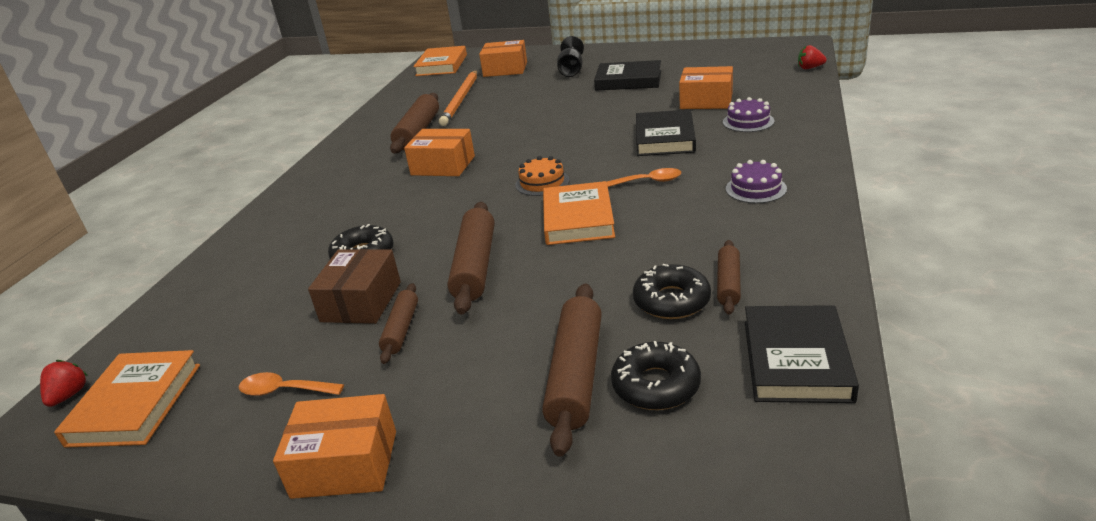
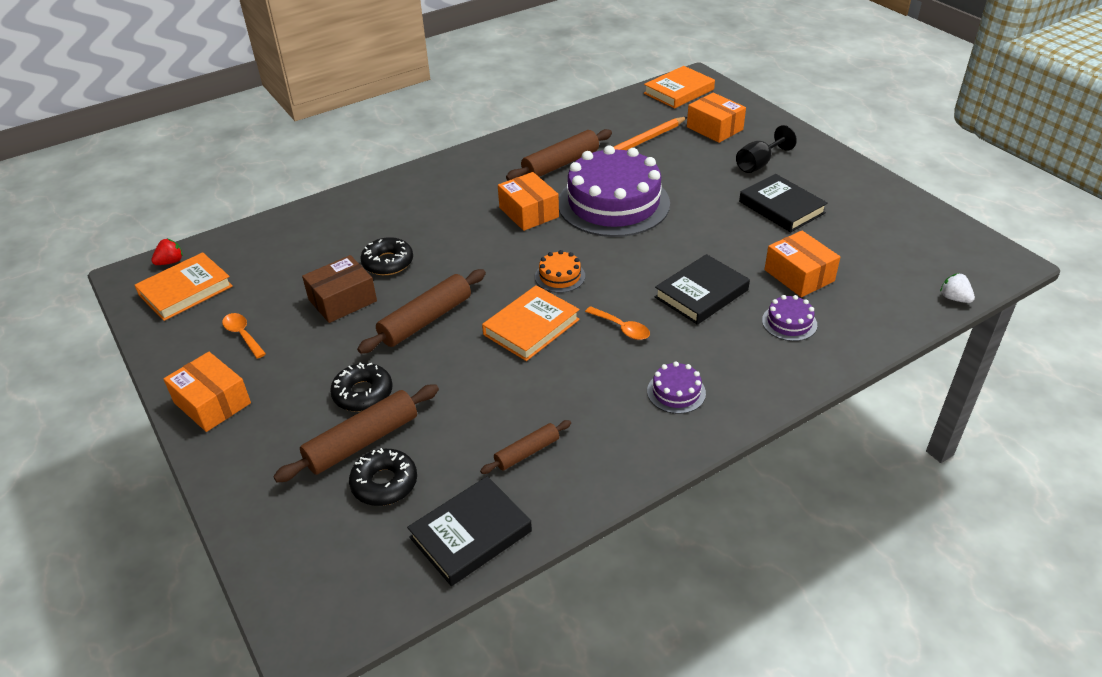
camera: 40 degrees right, 10 degrees up
(401, 329) = (334, 337): brown rolling pin -> none
(505, 130) = (613, 203): none -> purple cake
(671, 301) = (479, 436): black donut -> black donut (363, 393)
(810, 68) = (954, 298): red strawberry -> white strawberry

